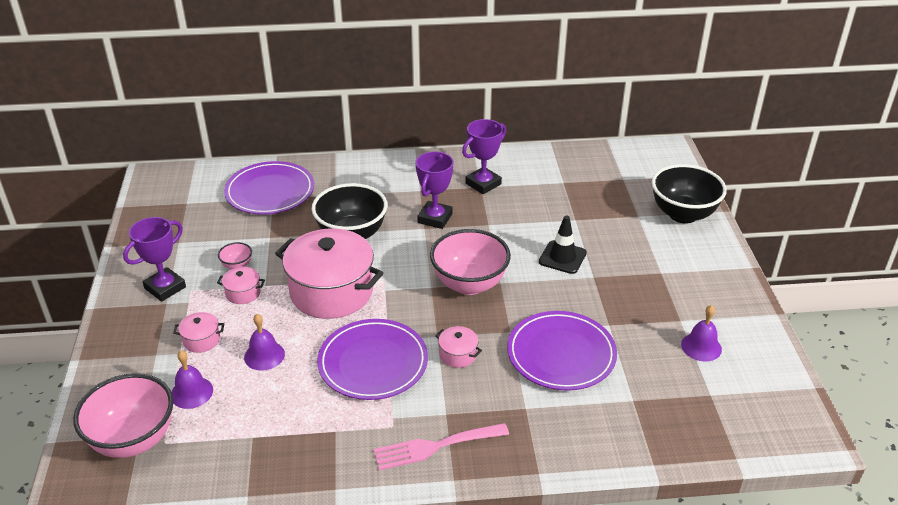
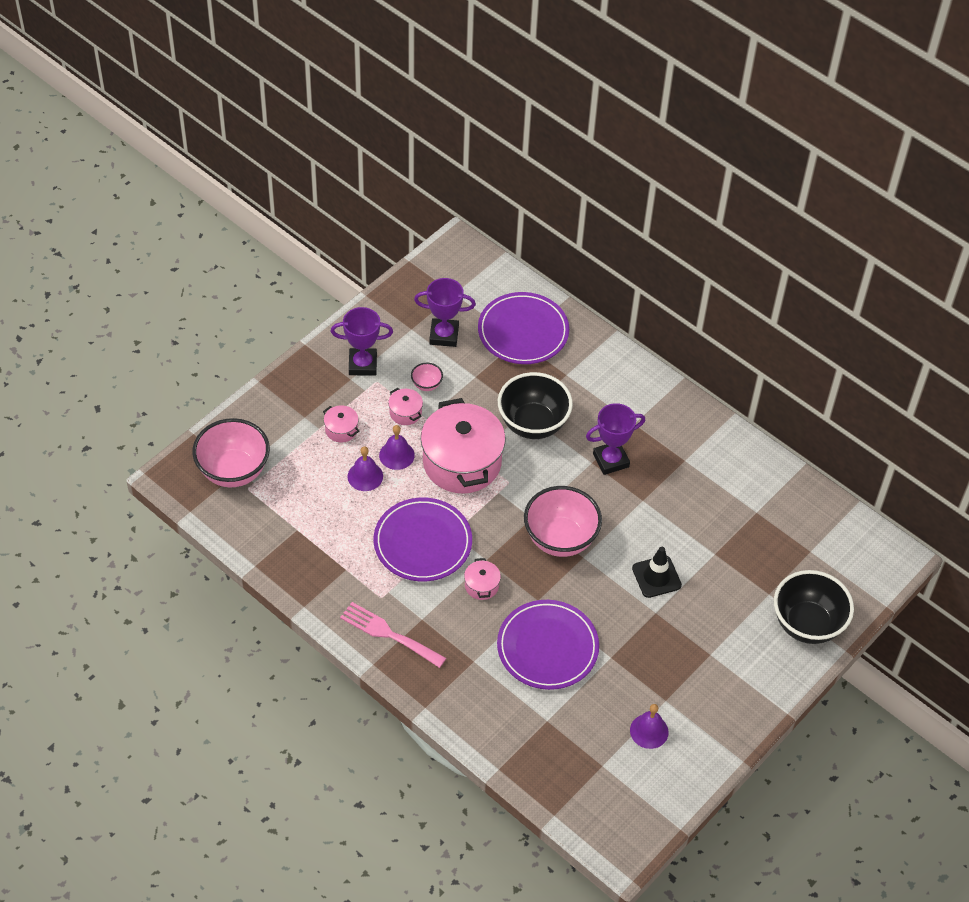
camera: 45 degrees right, 15 degrees up
(191, 392) = (296, 465): purple bell -> purple bell (396, 455)
(483, 184) = (690, 459): purple trophy -> purple trophy (444, 335)

